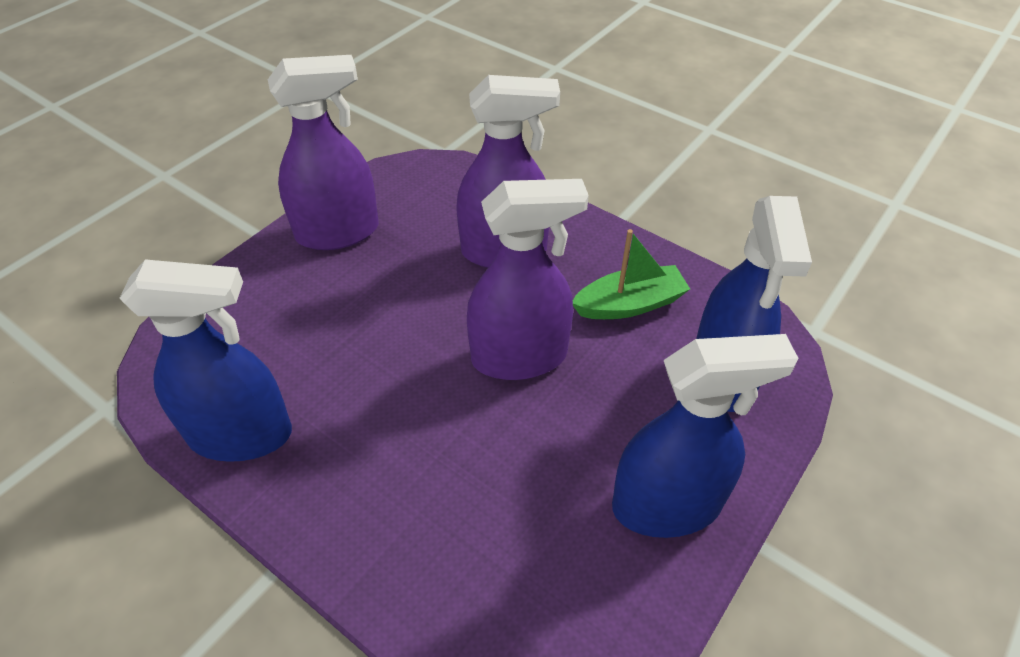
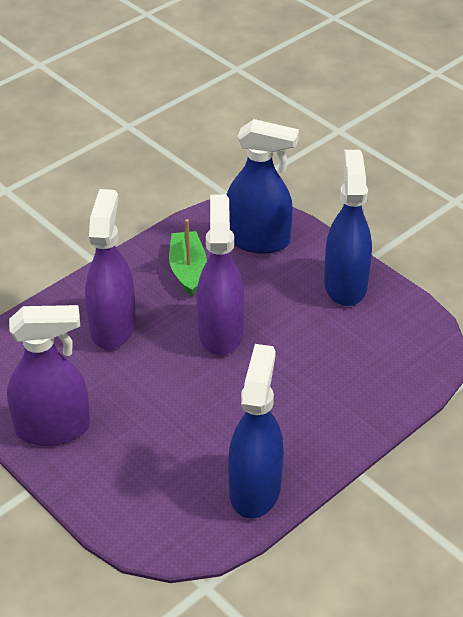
camera: 80 degrees left, 5 degrees down
(338, 232) = (53, 428): purple spray bottle -> purple spray bottle turned 90 degrees clockwise

